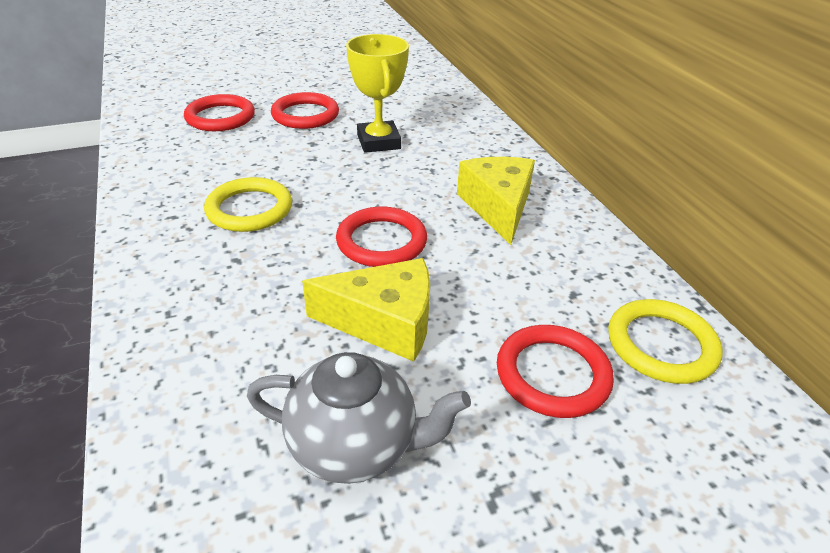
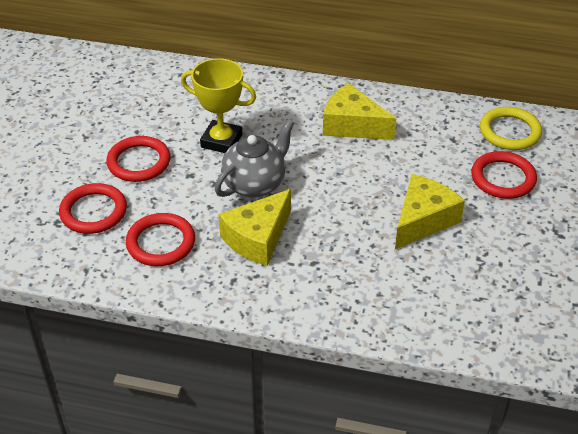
camera: 55 degrees left, 5 degrees up
(249, 209) = (257, 238): yellow ring -> yellow cheese
(355, 445) = (502, 265): grey teapot -> grey teapot (255, 184)
(381, 241) = (347, 190): red ring -> red ring (161, 243)

